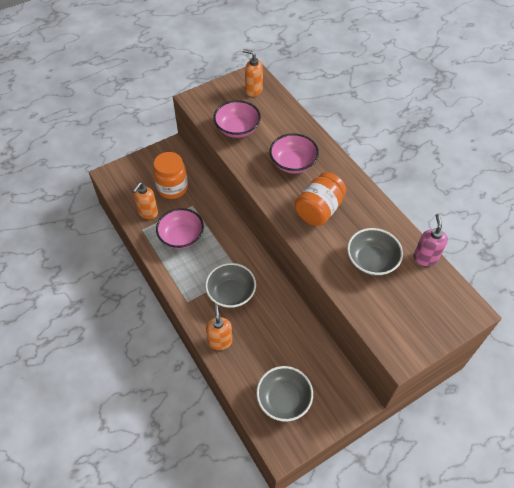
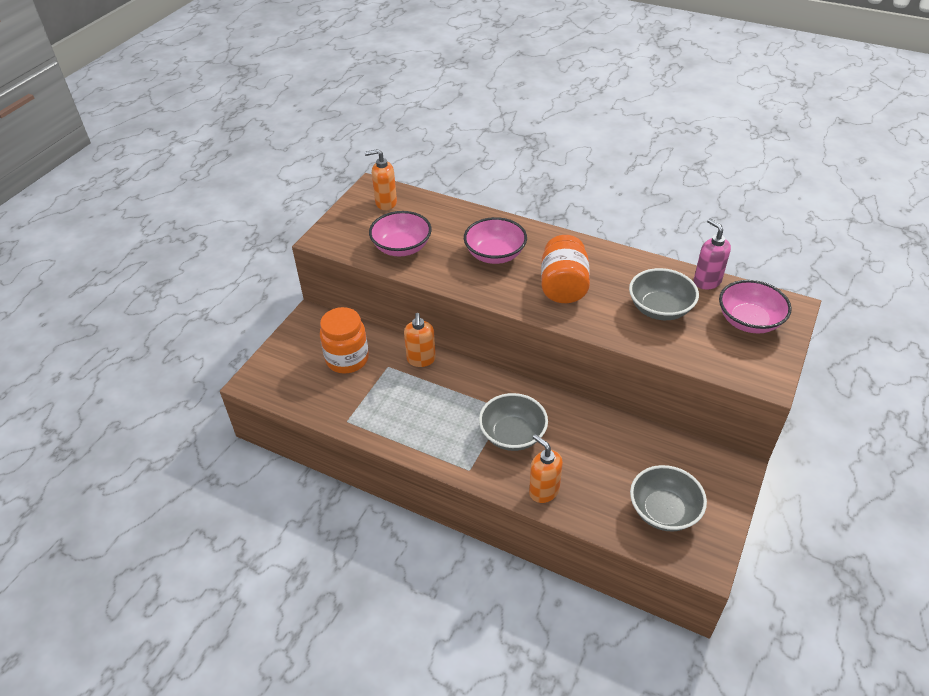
camera: 30 degrees left, 10 degrees down
(148, 213) = (339, 399): orange soap dispenser -> orange soap dispenser (421, 359)
(181, 237) = (403, 405): pink bowl -> pink bowl (749, 321)

